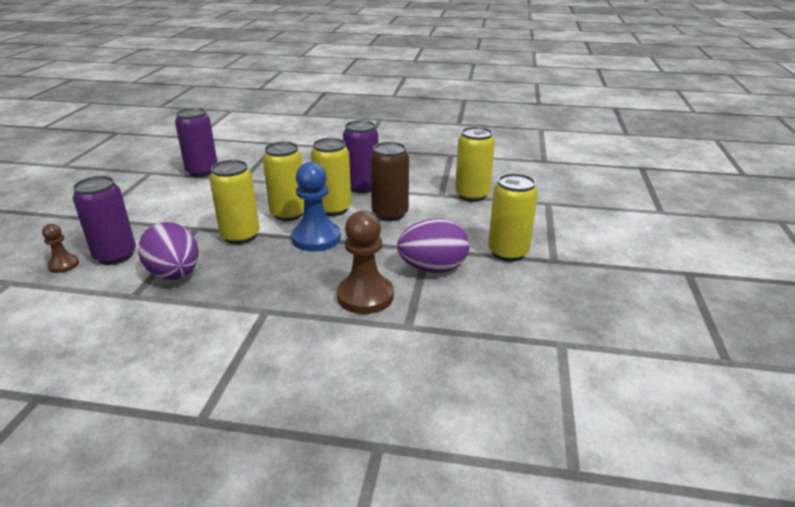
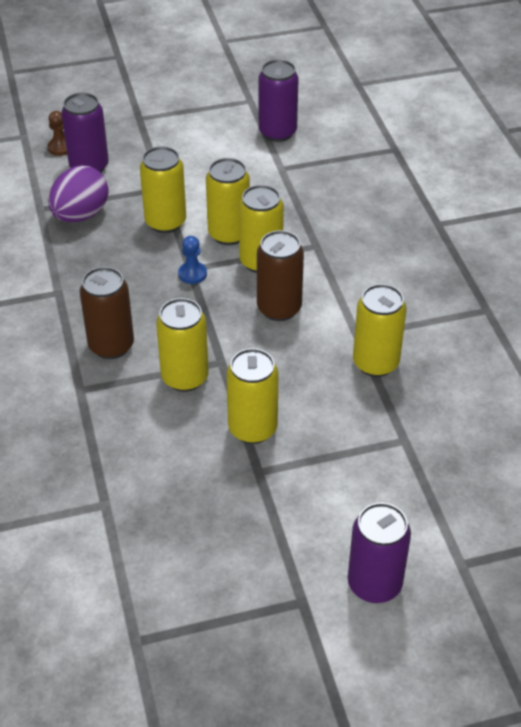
camera: 65 degrees right, 15 degrees up
(316, 238) = (192, 274): blue pawn -> blue pawn, size x0.53
(362, 187) = (328, 264): purple can -> purple can (374, 584)
(365, 296) = (111, 345): brown pawn -> brown can
(433, 268) = (185, 377): purple egg -> yellow can

